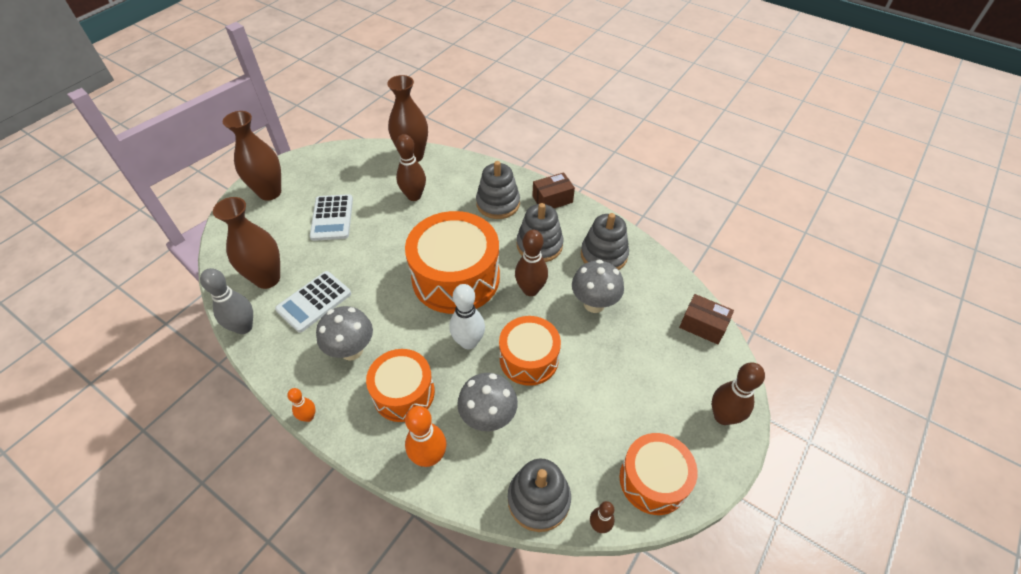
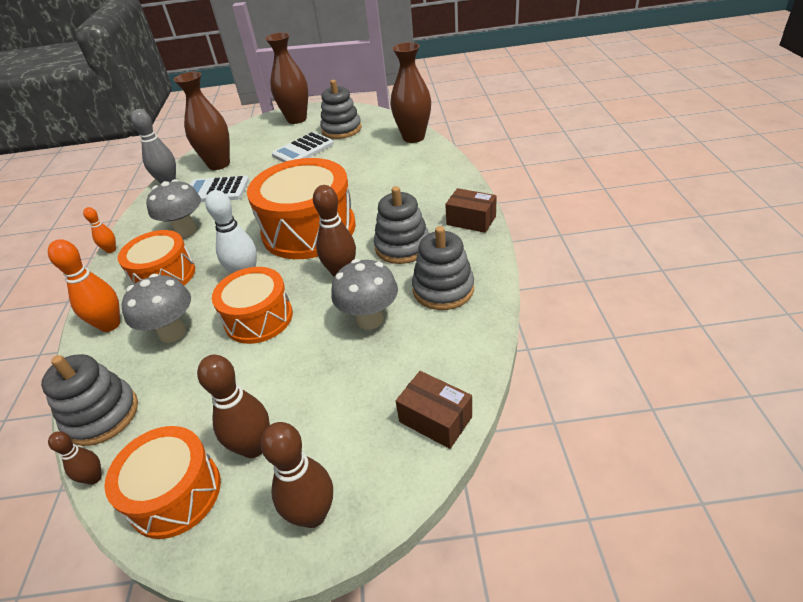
camera: 55 degrees right, 10 degrees down
(414, 196) = (371, 163): brown bowling pin -> brown bowling pin (254, 447)
(498, 203) = (421, 199): grey stacking toy -> grey stacking toy (341, 129)
(703, 325) = (435, 419): brown box -> brown box turned 45 degrees counterclockwise

